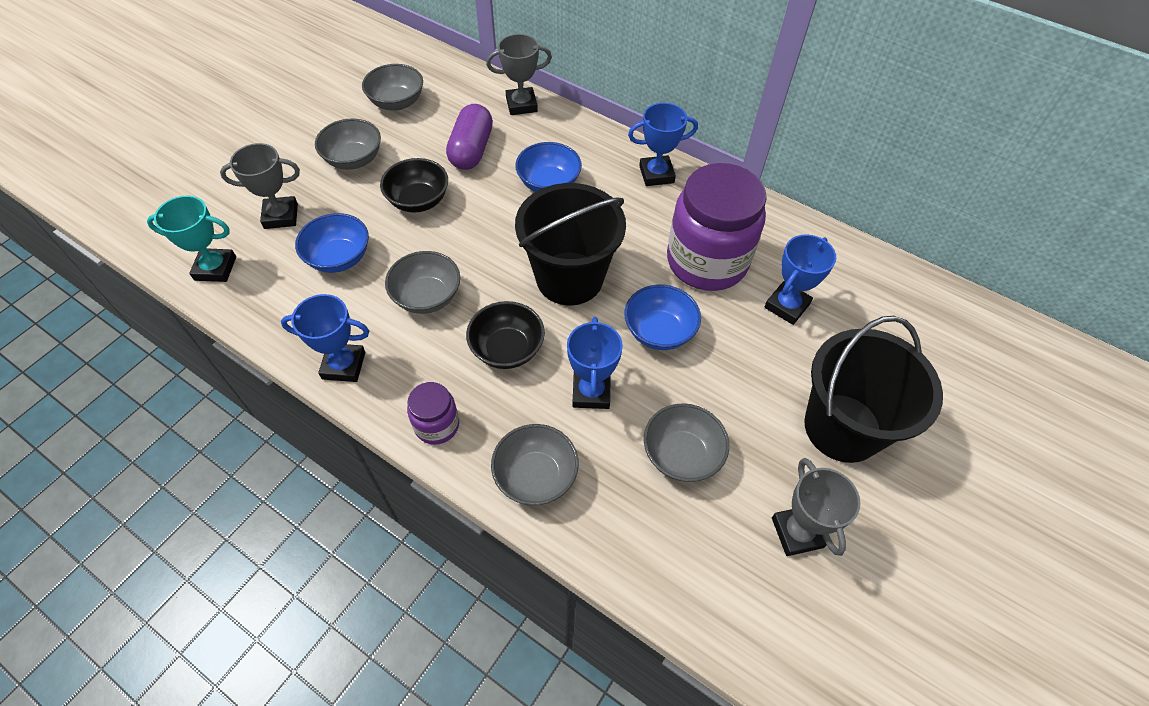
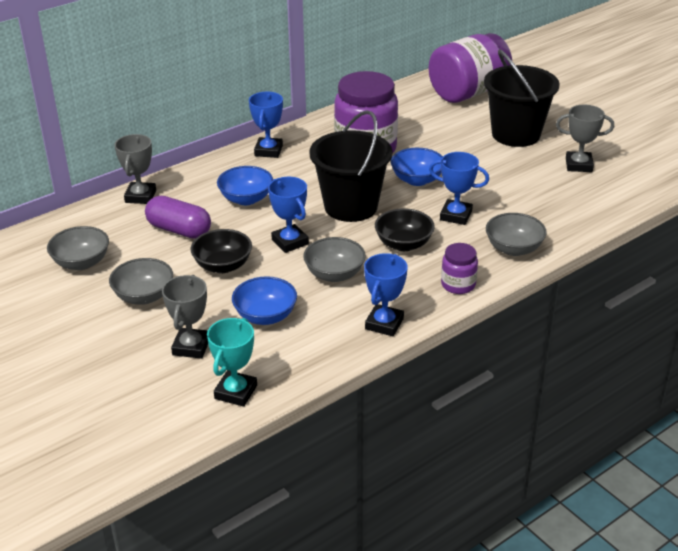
camera: 70 degrees left, 20 degrees down
(681, 455) = (516, 191): grey bowl -> none
(787, 306) = (418, 130): blue trophy -> blue trophy (290, 242)
(929, 342) = (468, 92): none -> purple jar

